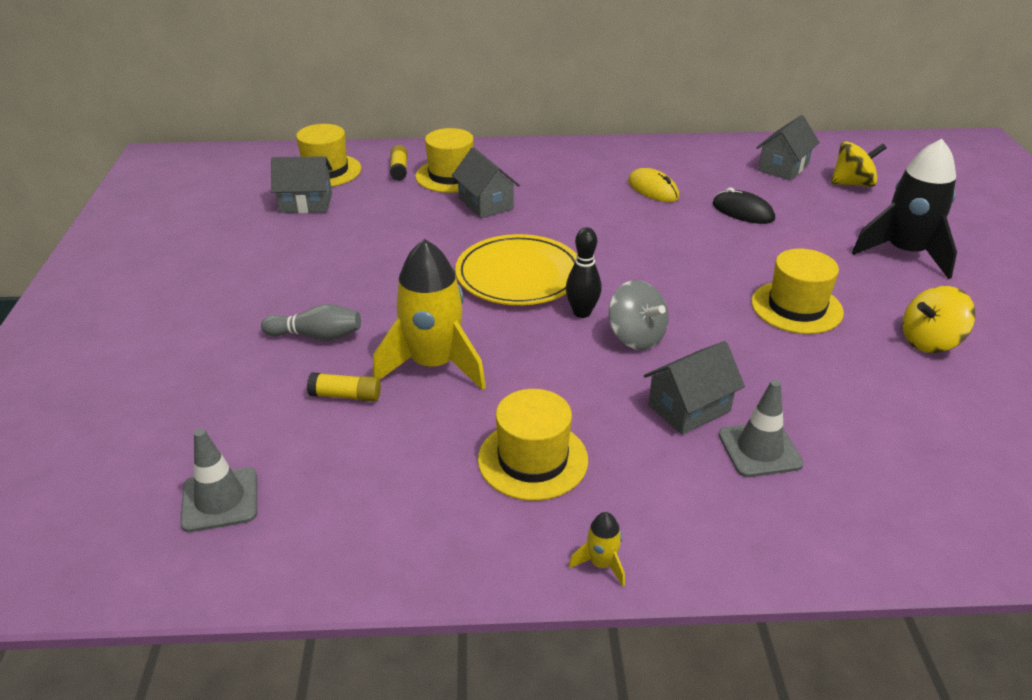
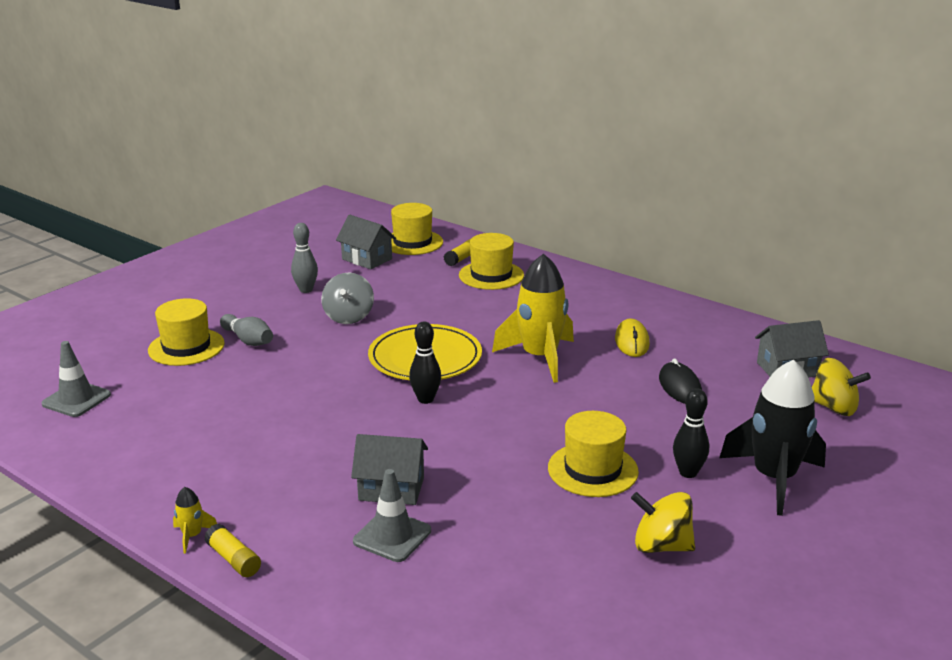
camera: 40 degrees right, 10 degrees down
(292, 258) = (306, 290): none -> grey bowling pin
(346, 396) = (211, 379): yellow glue stick -> yellow glue stick (233, 559)
(433, 365) = (283, 386): yellow rocket -> yellow rocket (540, 357)
(486, 203) = (483, 303): grey house -> none
(533, 459) = (249, 464): yellow hat -> yellow hat (186, 347)
(636, 337) = (434, 431): grey spinning top -> grey spinning top (348, 317)
(854, 276) = (688, 473): none -> black bowling pin

